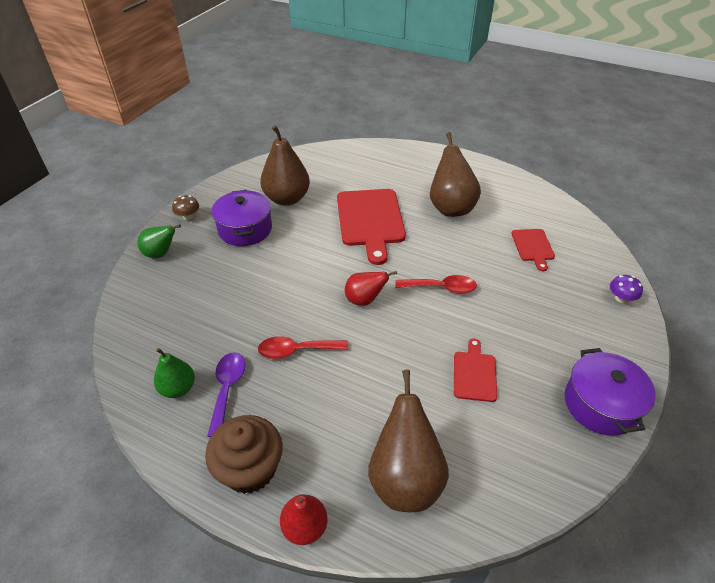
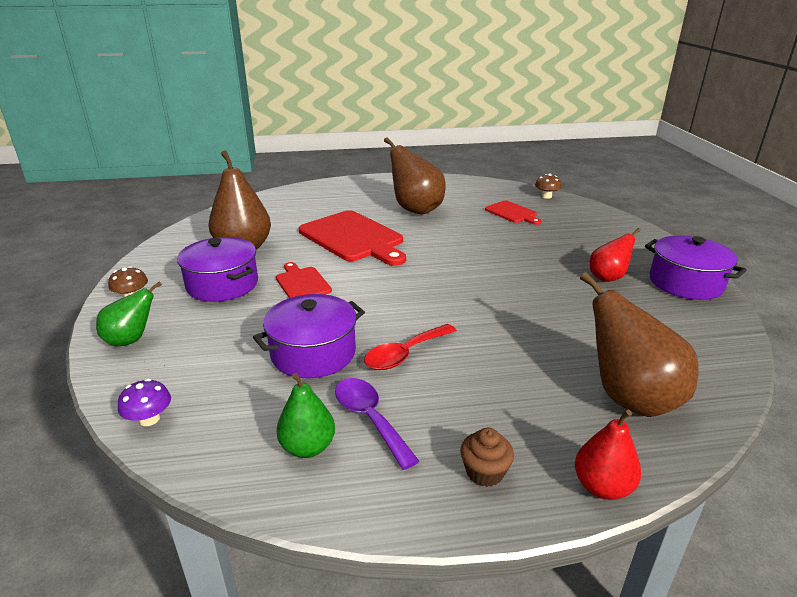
camera: 35 degrees left, 15 degrees down
(244, 318) = (313, 353): none -> purple pot
(250, 469) = (484, 472): brown cupcake -> brown cupcake, size x0.52
(364, 300) = (422, 292): red pear -> red pear (608, 277)
(441, 288) = (478, 260): red spoon -> none
(474, 374) = (580, 303): red cutting board -> red cutting board (302, 283)
(592, 239) = (546, 196): none -> brown mushroom
(621, 298) = (611, 221): purple mushroom -> purple mushroom (149, 419)

